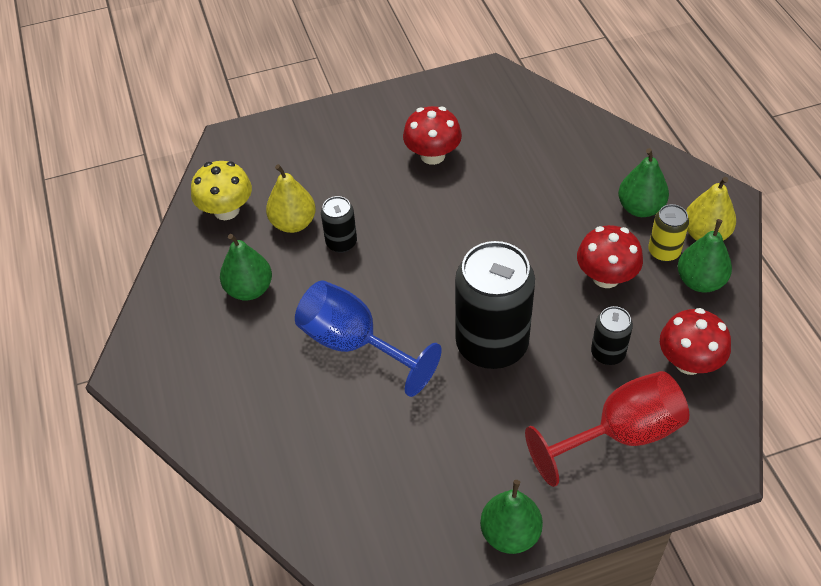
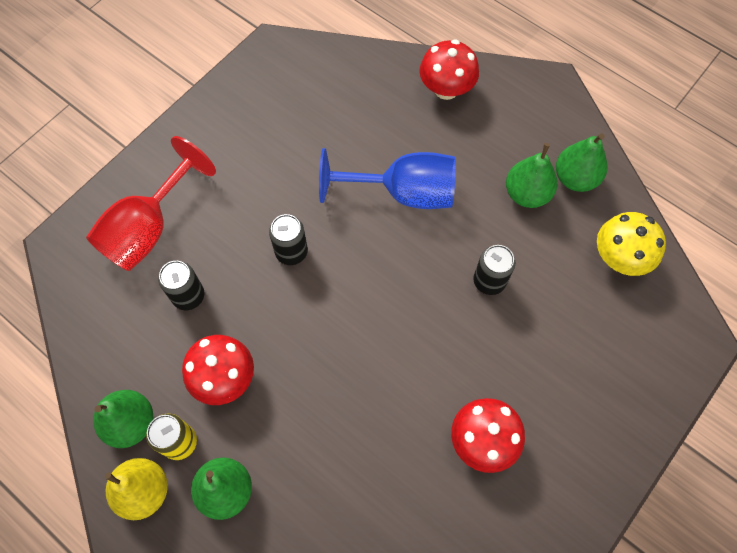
camera: 145 degrees right, 15 degrees up
(293, 223) = (548, 278): yellow pear -> none
(492, 344) = (291, 252): black can -> black can, size x0.47
(510, 534) = (198, 118): green pear -> green pear (575, 178)
(689, 362) = (114, 325): red mushroom -> red mushroom (446, 89)

